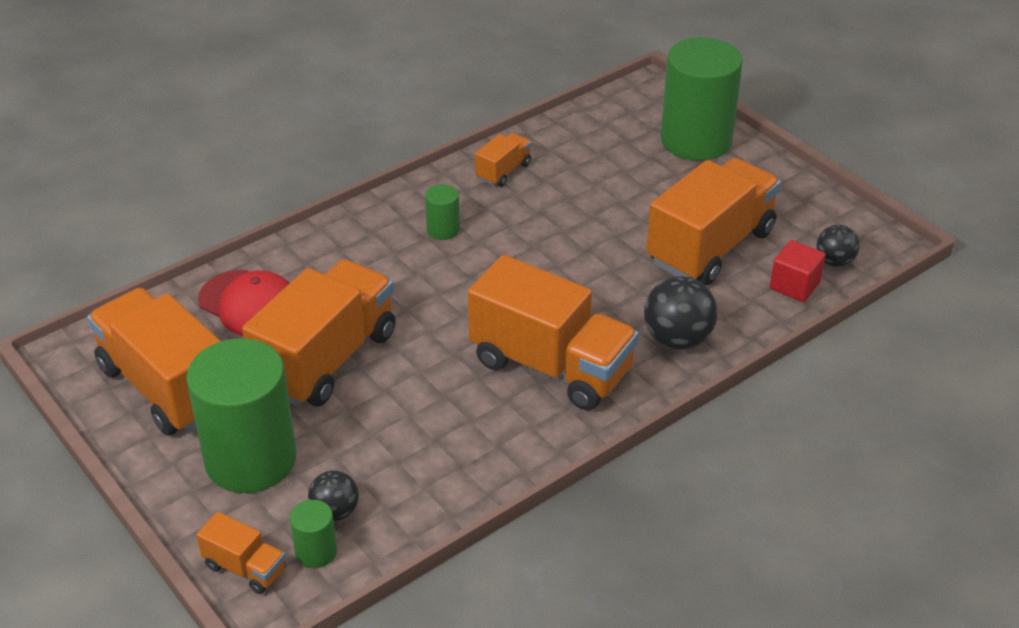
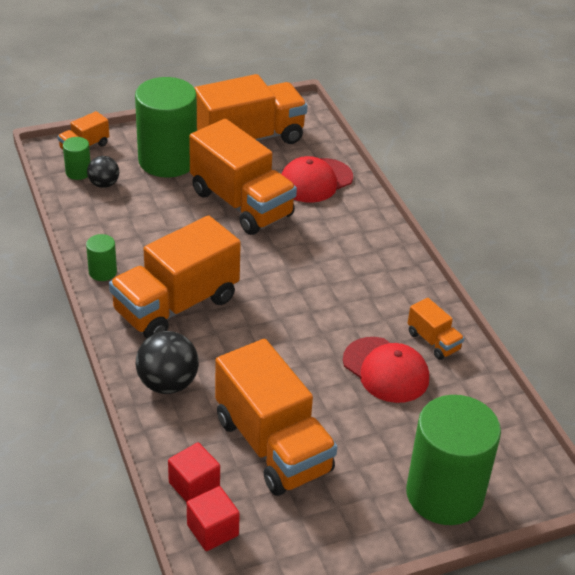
camera: 105 degrees right, 0 degrees up
(443, 230) = (363, 287): green cylinder -> green cylinder (102, 272)
(563, 195) = (386, 370): none -> red cap
(834, 261) = (212, 530): black ball -> red cube

